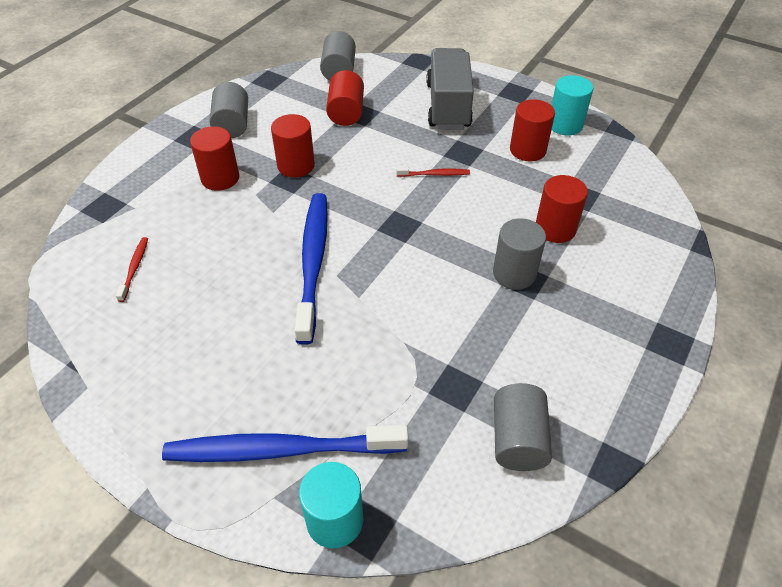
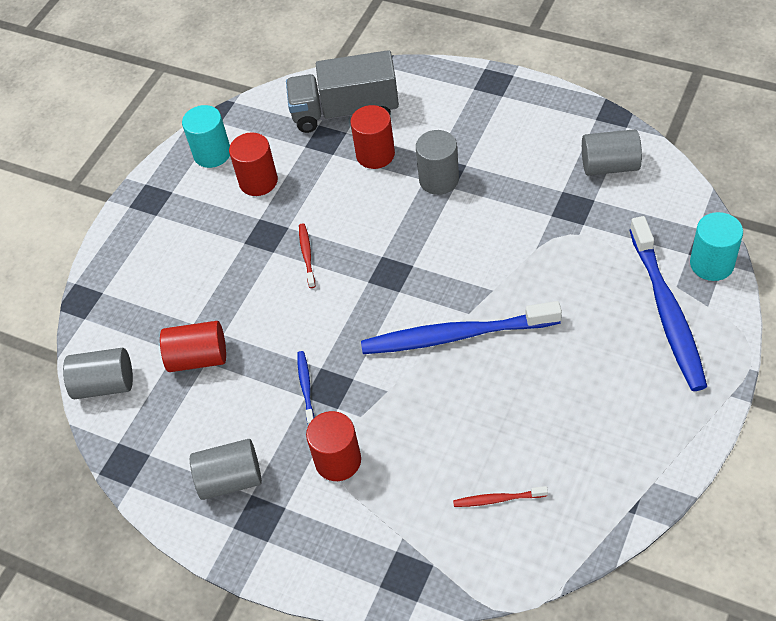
camera: 90 degrees left, 5 degrees up
(296, 165) = (306, 387): red cylinder -> blue toothbrush
(448, 106) = (181, 258): grey truck -> grey truck (345, 111)

